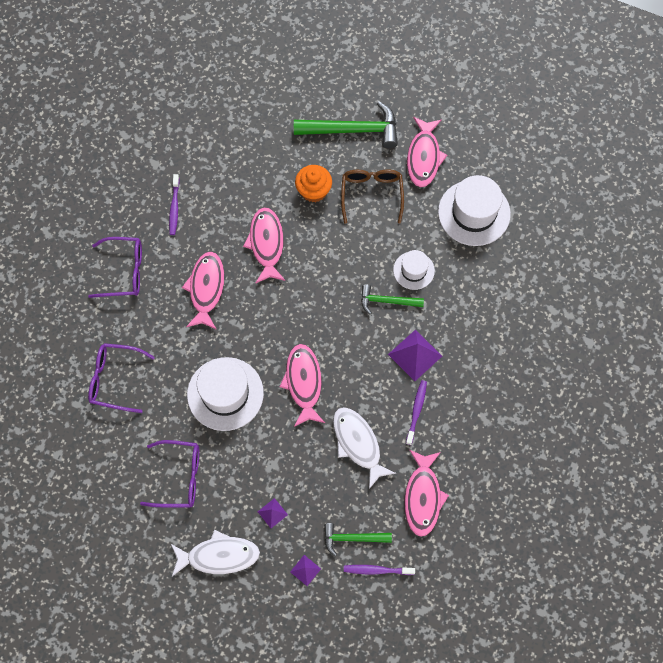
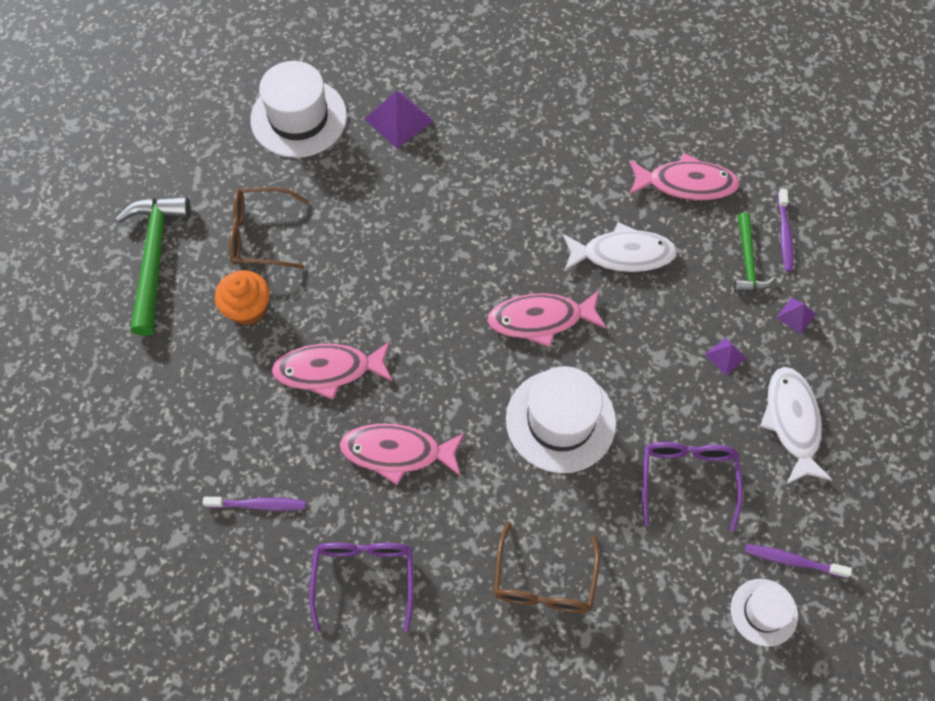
camera: 90 degrees left, 5 degrees down
(115, 379) = (544, 580): purple glasses -> brown glasses
(358, 444) = (622, 254): white fish -> white fish turned 150 degrees counterclockwise
(387, 301) = (422, 218): green hammer -> none
(413, 270) = (378, 187): white hat -> white hat (763, 612)
(415, 355) = (498, 188): purple pyramid -> purple pyramid (399, 119)
(416, 411) = (574, 188): purple toothbrush -> purple toothbrush (792, 561)
(424, 157) = (209, 172): pink fish -> none

